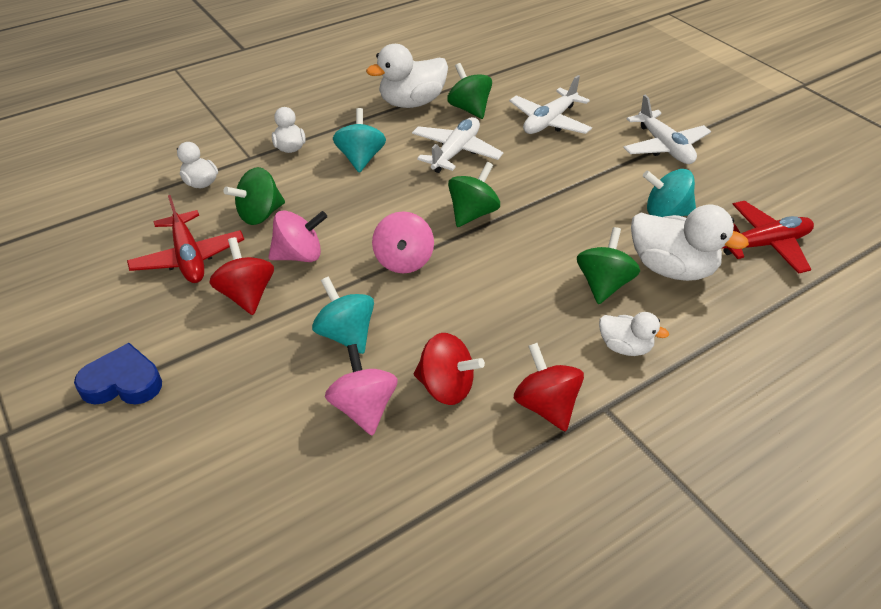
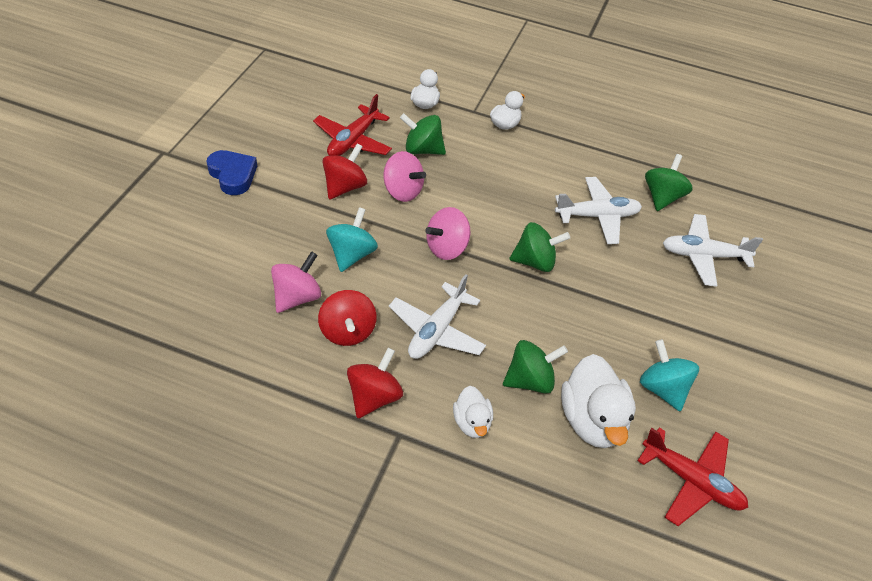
camera: 50 degrees right, 5 degrees up
(361, 158) = (532, 167): turquoise spinning top -> none
(412, 103) = (631, 159): white duck -> none
(664, 147) = (757, 352): white plane -> white plane (436, 331)

